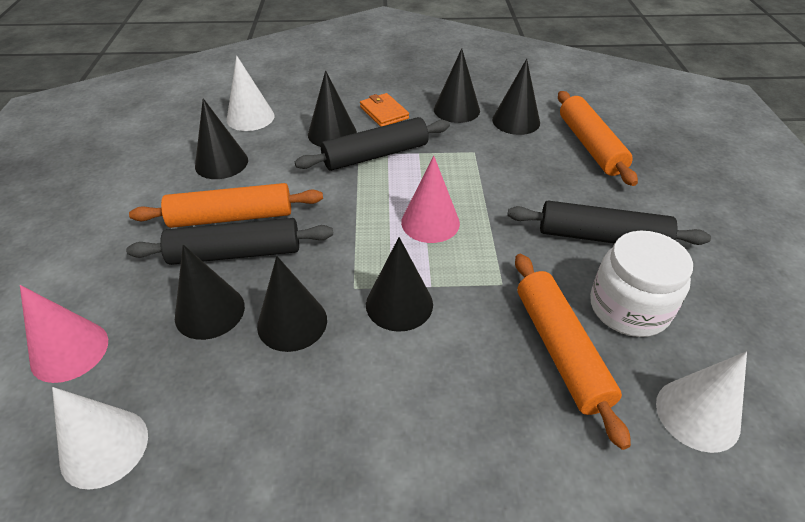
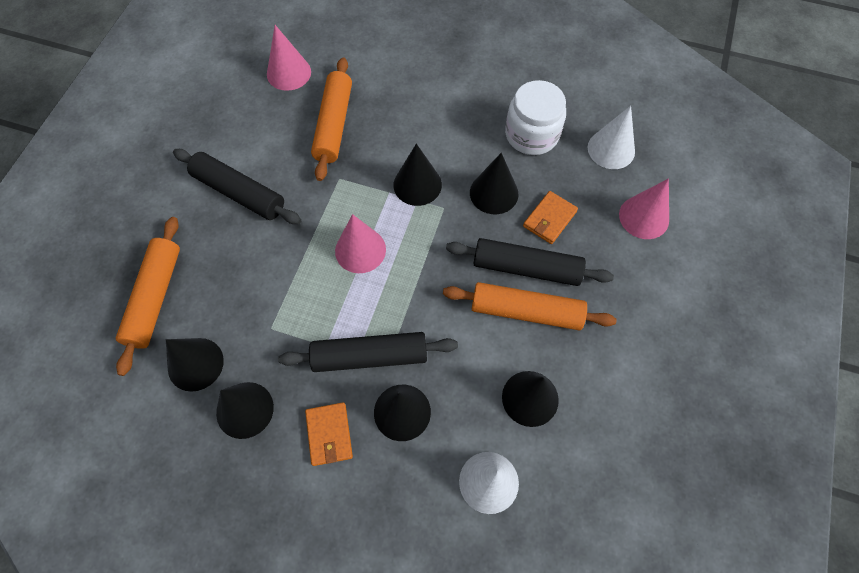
camera: 160 degrees left, 20 degrees up
(210, 311) = (549, 219): black cone -> orange wallet
(628, 308) = (270, 136): white jar -> white jar (531, 134)
(697, 414) = (289, 73): white cone -> pink cone

